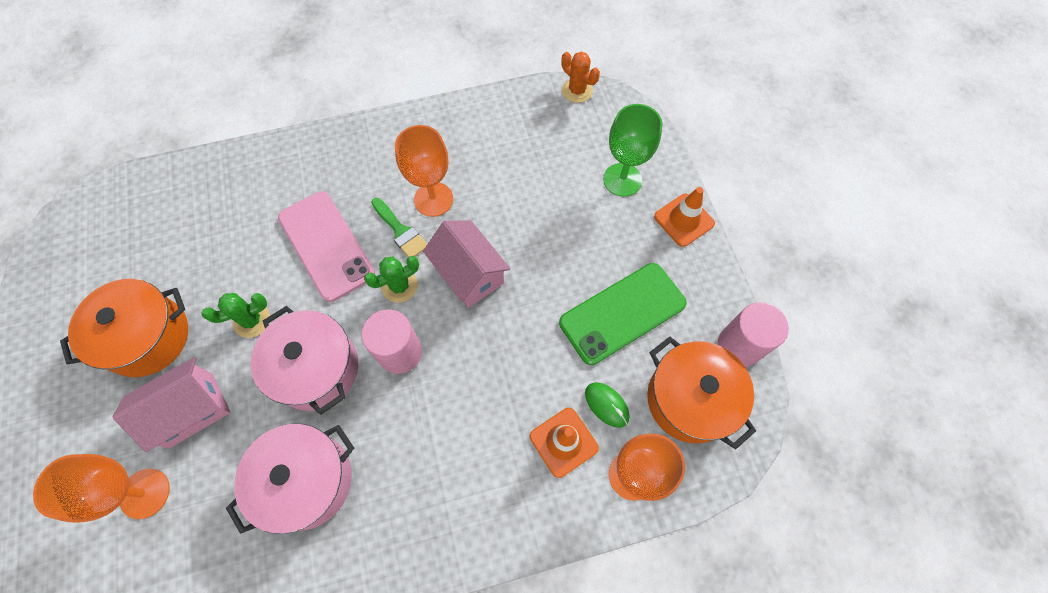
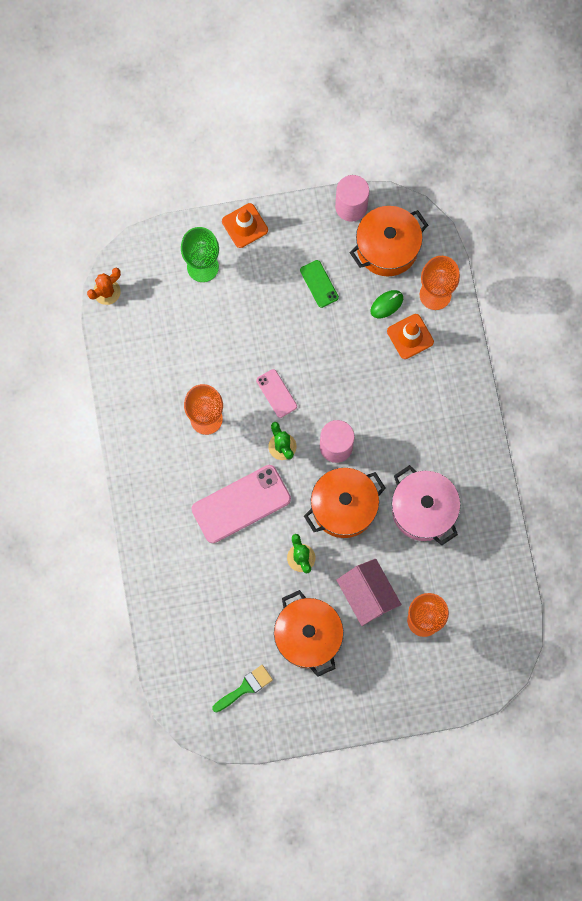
camera: 85 degrees left, 10 degrees up
(316, 369) = (343, 507): pink pot -> orange pot
(401, 231) = (233, 445): green brush -> green brush (245, 687)
(469, 274) = (276, 393): pink house -> pink phone
(622, 313) = (319, 284): green phone -> green phone, size x0.51

